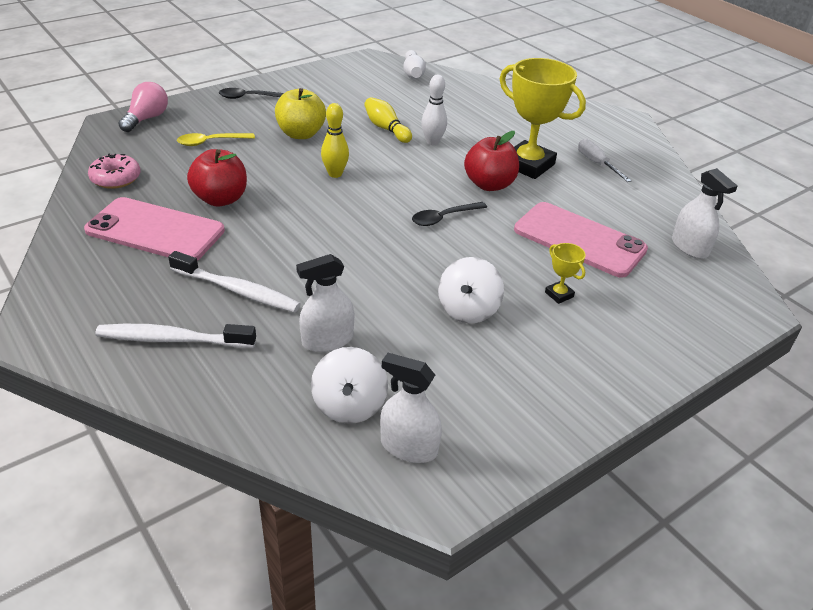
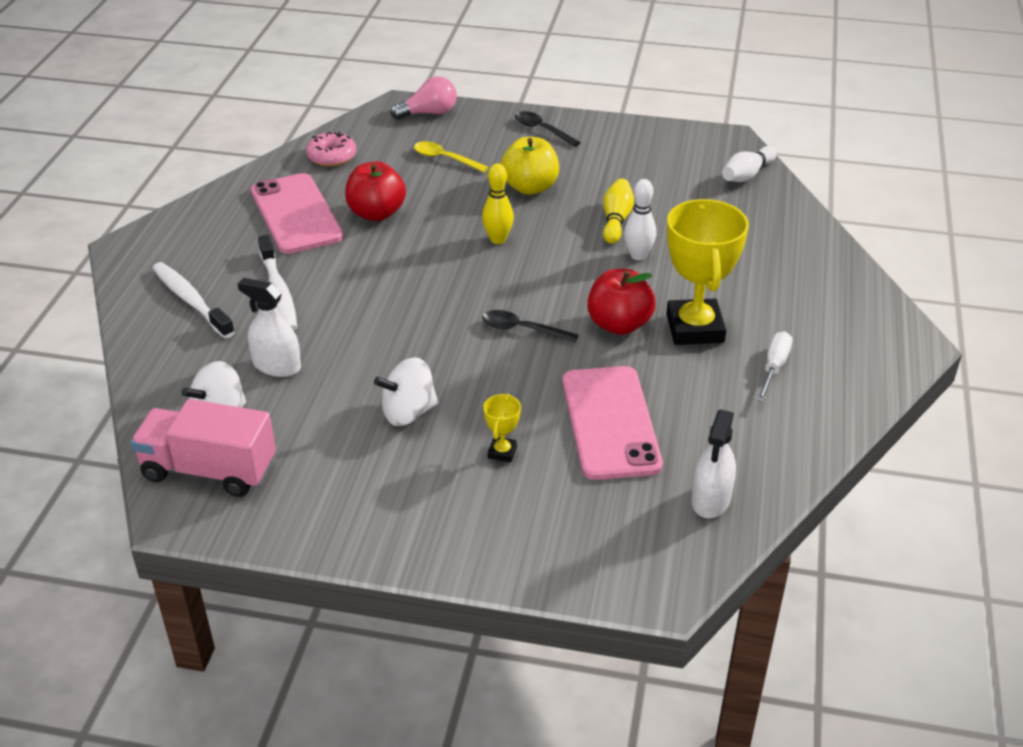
camera: 50 degrees right, 0 degrees up
(408, 447) = (209, 470): white spray bottle -> pink truck

